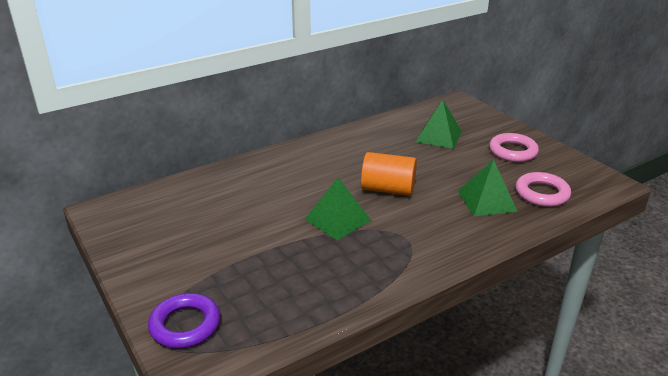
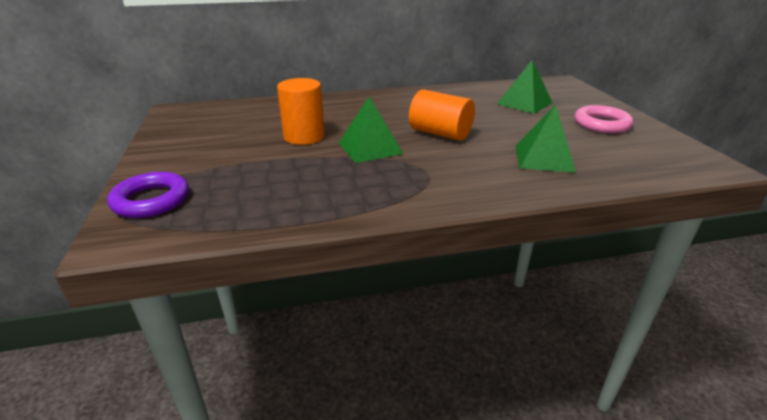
camera: 20 degrees right, 0 degrees up
(267, 218) = (304, 136): none -> orange cylinder
(542, 193) = (616, 162): pink ring -> none

